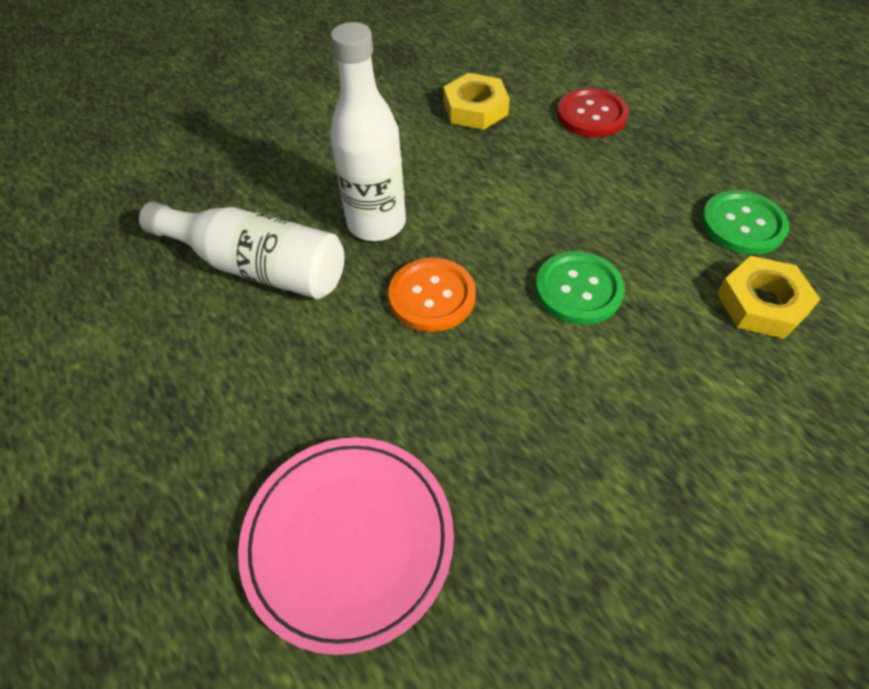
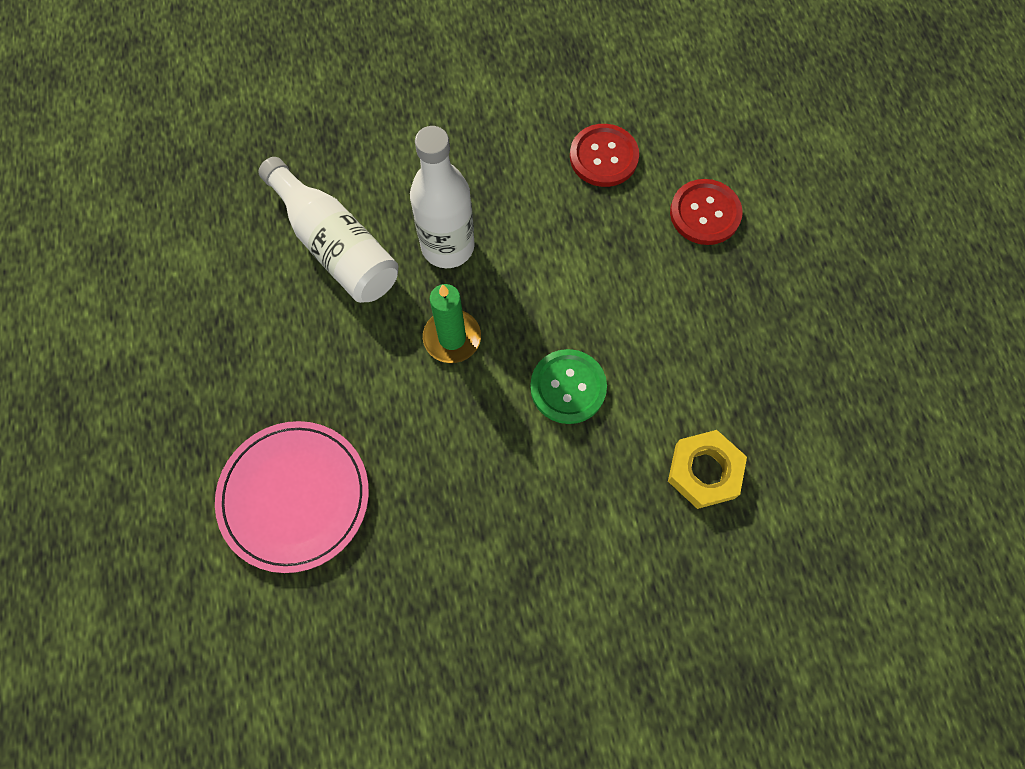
camera: 25 degrees right, 15 degrees up
(432, 296) = (452, 338): orange button -> green candle
(475, 108) = (603, 157): yellow nut -> red button
(742, 224) = (749, 393): green button -> none

